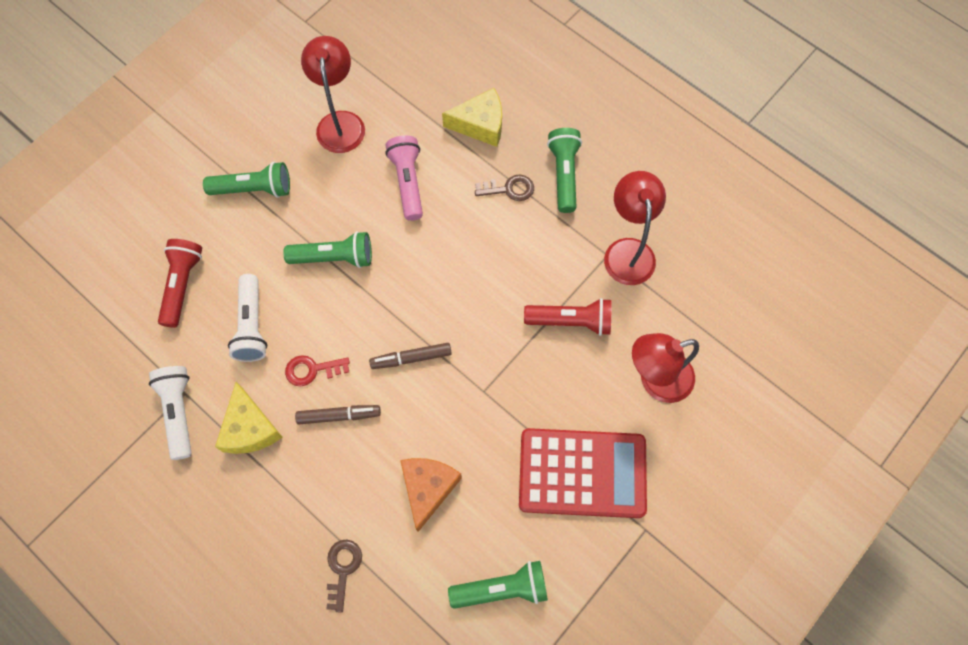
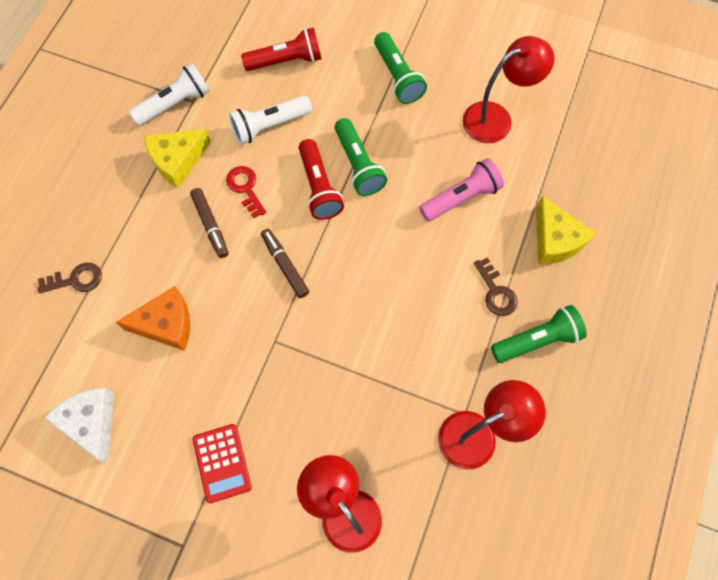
camera: 70 degrees right, 0 degrees up
(502, 588) = (91, 423): green flashlight -> white cheese
(571, 321) = (376, 400): red flashlight -> red flashlight (319, 187)
(582, 473) = (222, 463): red calculator -> red calculator, size x0.53

